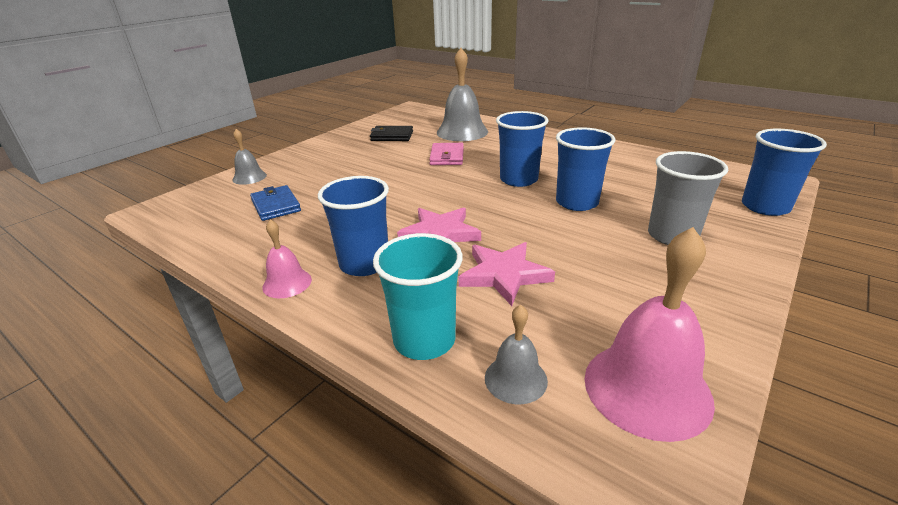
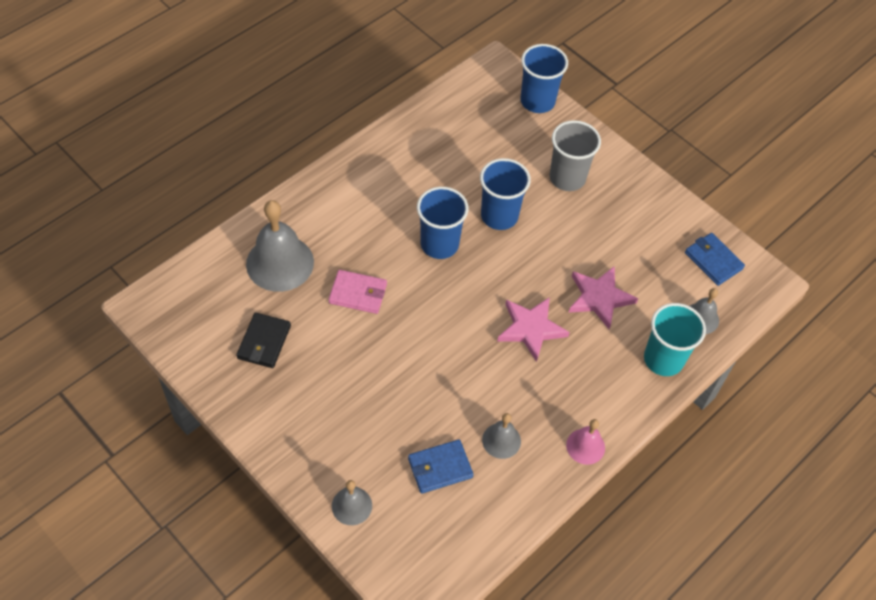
camera: 85 degrees left, 25 degrees up
(301, 231) = (501, 440): none -> grey bell
(364, 264) = (567, 389): blue cup -> none
(647, 388) = (713, 261): pink bell -> blue wallet

